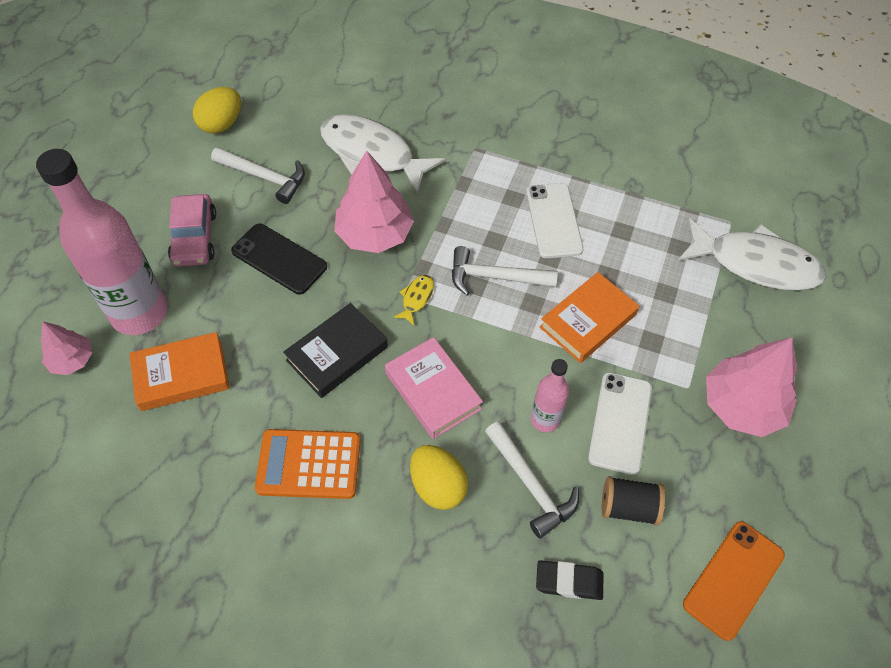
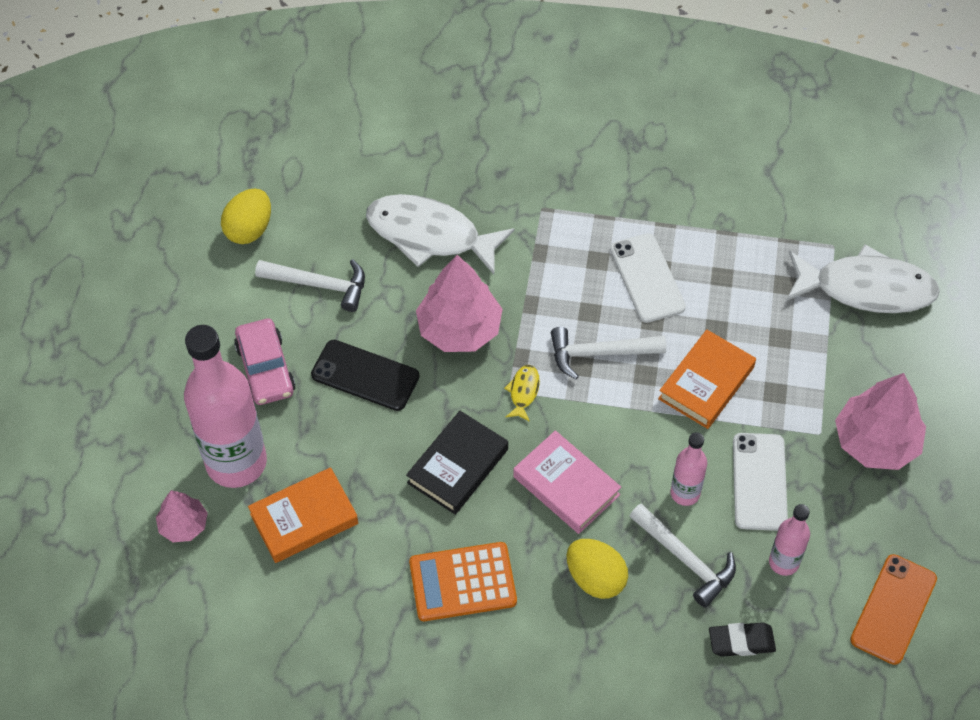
camera: 10 degrees left, 0 degrees up
(628, 507) = (783, 562): black spool -> pink bottle

